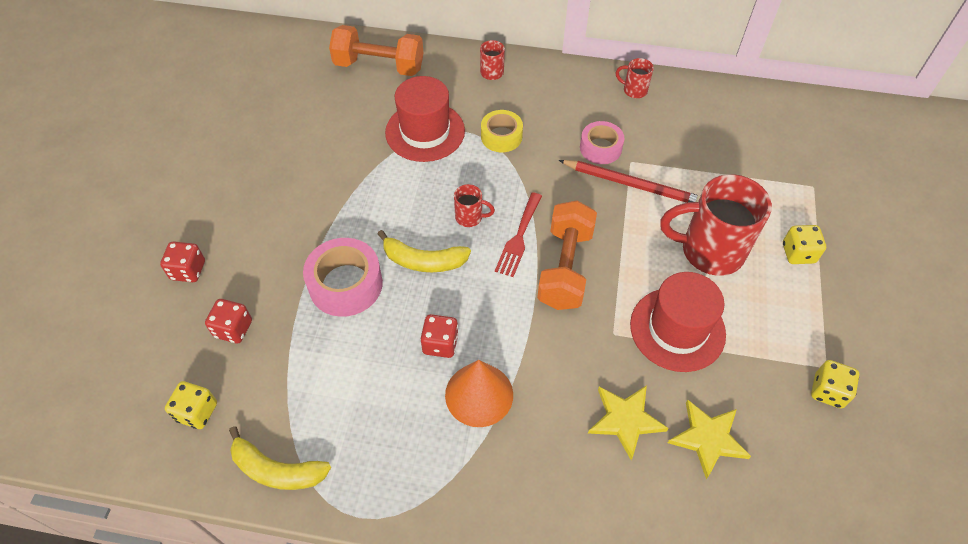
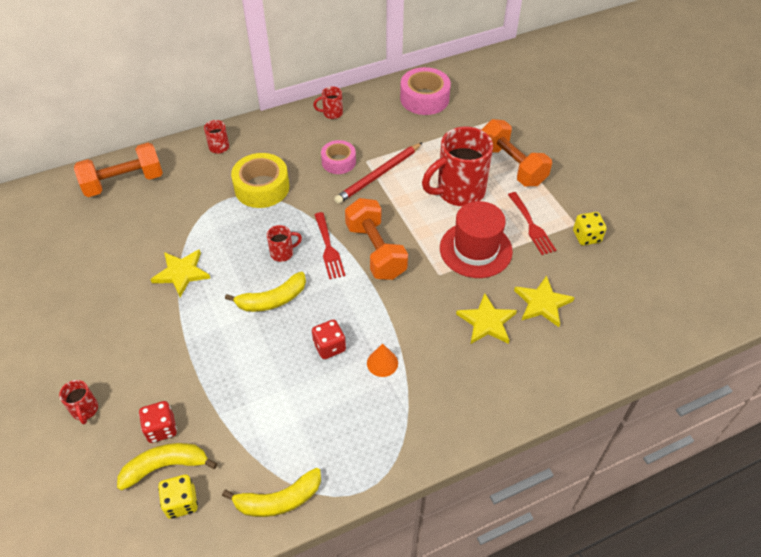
camera: 35 degrees left, 5 degrees down
(188, 270) = (85, 410): red dice -> red mug
(210, 368) = (165, 466): none -> yellow banana
(345, 284) = (226, 347): pink tape -> pink tape (424, 98)
(362, 185) = (181, 273): none -> yellow star
(425, 131) = (200, 212): red hat -> none
(479, 394) = (382, 363): orange cone -> orange cone, size x0.56
(501, 136) = (262, 187): yellow tape -> yellow tape, size x1.55
(632, 185) = (378, 175): red pencil -> red pencil turned 150 degrees clockwise
(767, 339) = (531, 226): none -> red fork
(798, 253) = (511, 166): yellow dice -> orange dumbbell

